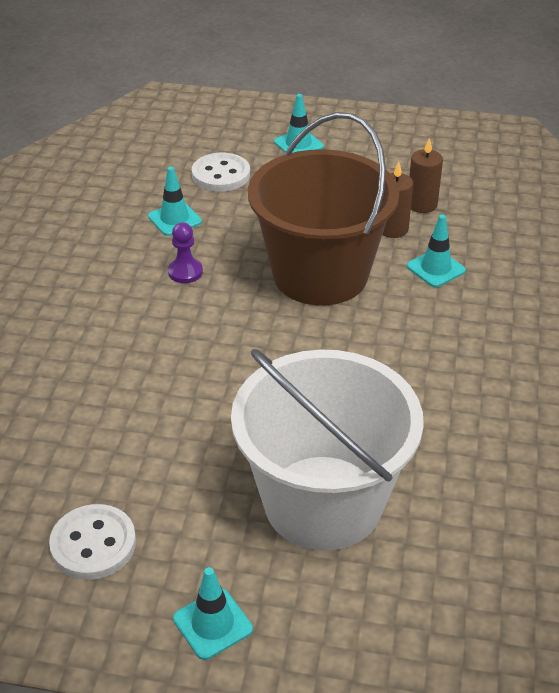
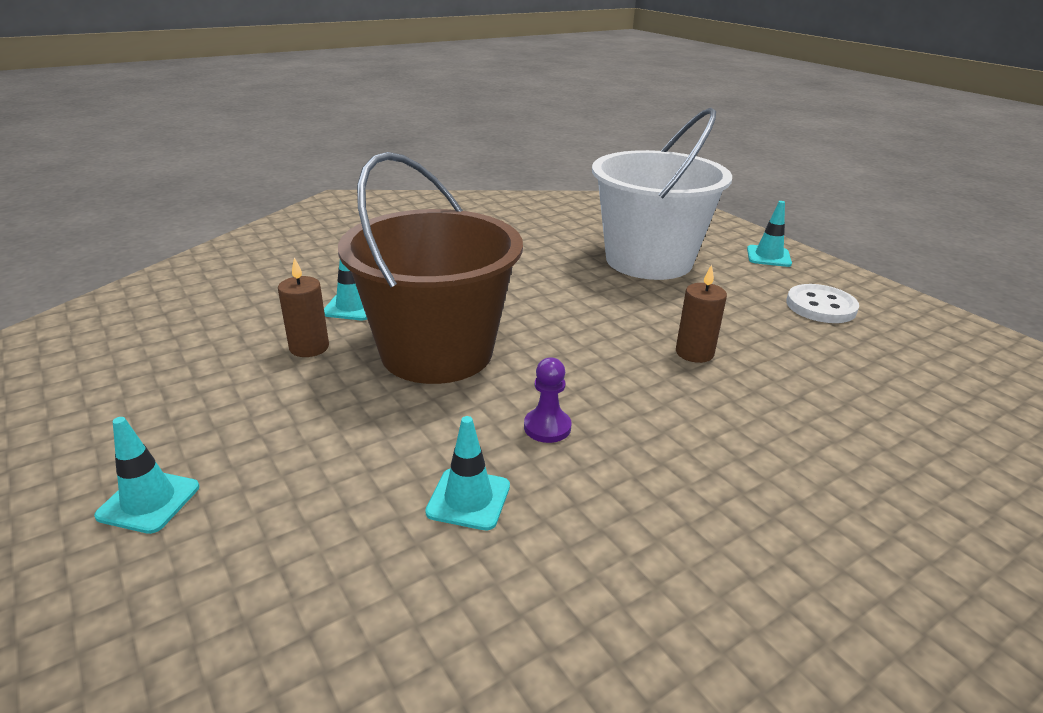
camera: 135 degrees left, 10 degrees down
(221, 175) = (312, 527): white button -> none
(422, 204) = (241, 349): brown candle -> brown candle (694, 353)

